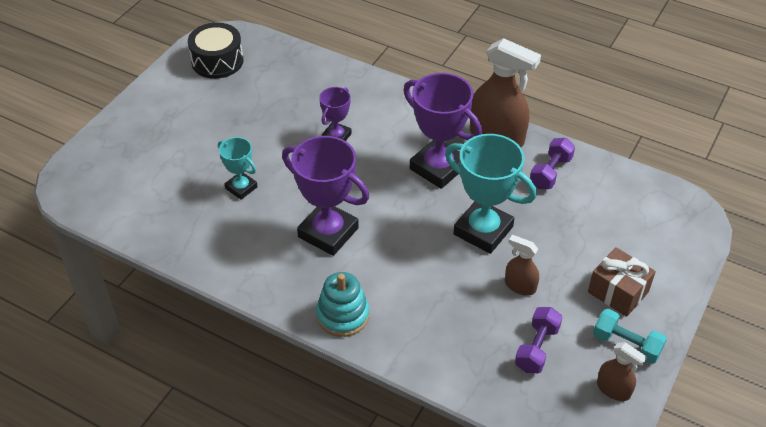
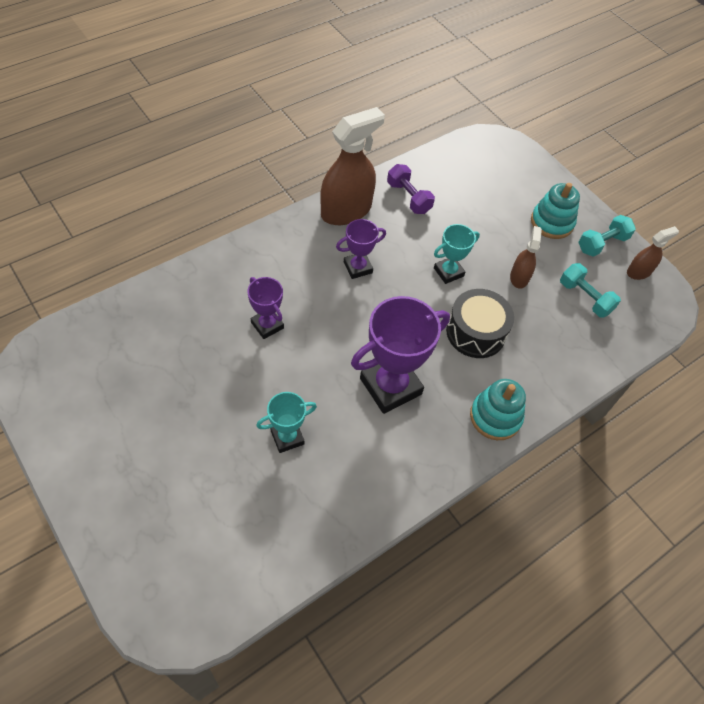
camera: 70 degrees left, 10 degrees up
(217, 61) = (70, 384): black drum -> black drum (475, 332)
(438, 168) = (358, 267): purple trophy -> purple trophy, size x0.55
(483, 230) = (448, 272): turquoise trophy -> turquoise trophy, size x0.55
(520, 286) = (519, 277): brown spray bottle -> brown spray bottle turned 135 degrees clockwise
(536, 348) = (585, 298): purple dumbbell -> turquoise dumbbell
(618, 292) = (552, 222): brown gift -> turquoise stacking toy

